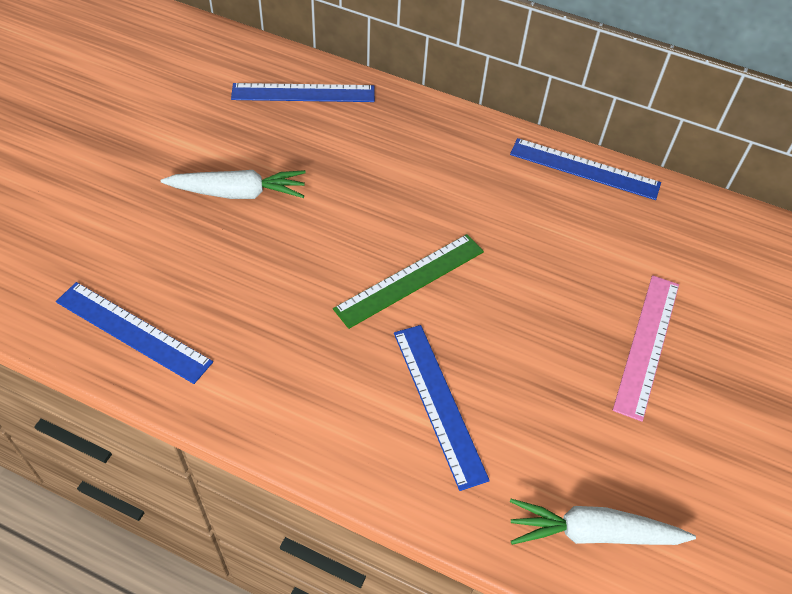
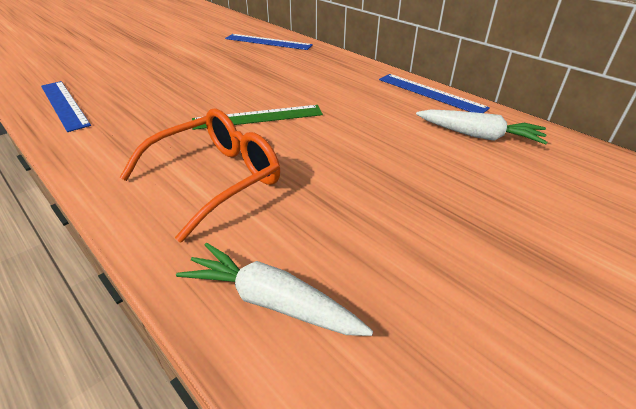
camera: 25 degrees right, 15 degrees down
(238, 193) = (190, 67): white carrot -> white carrot (479, 135)
(438, 403) = (216, 179): blue ruler -> orange glasses
(647, 344) = (422, 187): pink ruler -> none

